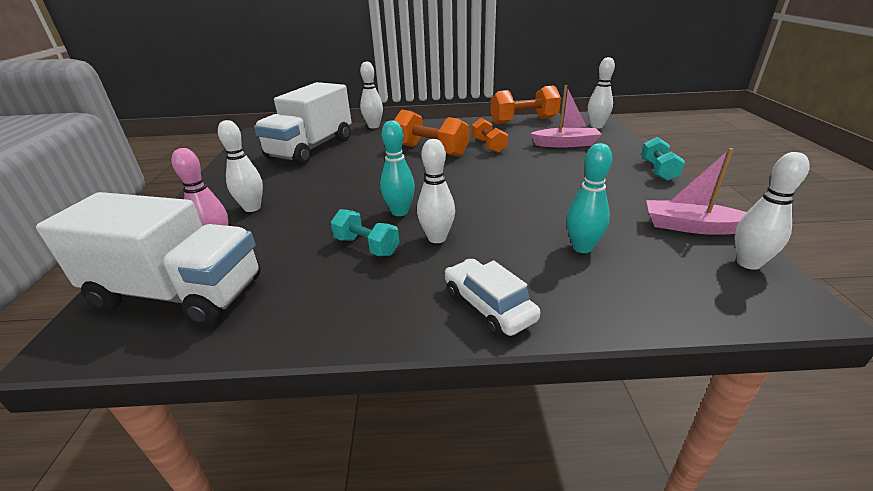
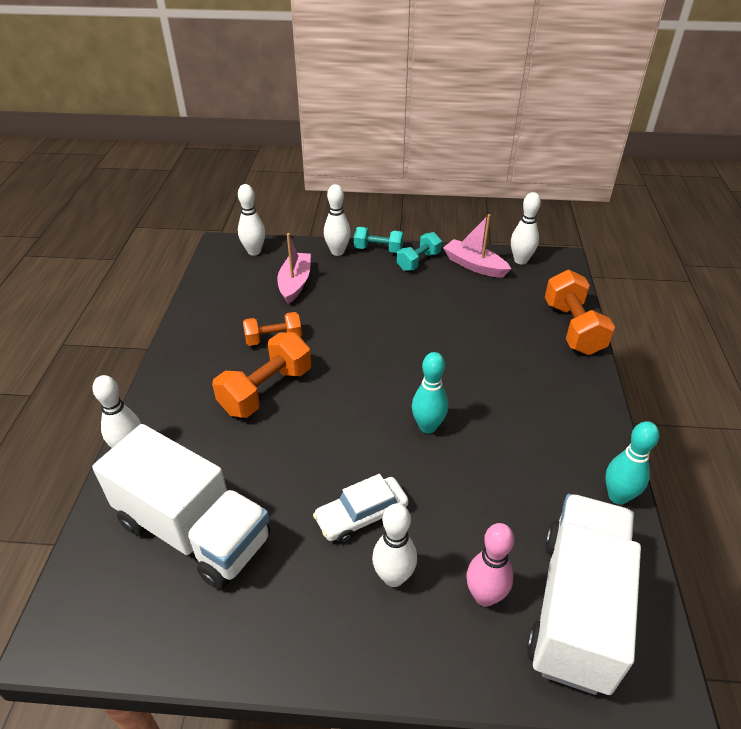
camera: 85 degrees left, 10 degrees up
(366, 246) = (493, 453): turquoise dumbbell -> turquoise dumbbell (418, 261)
(437, 238) = (481, 402): white bowling pin -> white bowling pin (337, 252)
(488, 306) = (574, 383): white car -> white car (361, 516)
(523, 121) = (204, 297): orange dumbbell -> orange dumbbell (573, 328)
(582, 247) = (500, 322): turquoise bowling pin -> turquoise bowling pin (618, 496)
(691, 226) = (474, 265): pink boat -> pink boat turned 105 degrees clockwise

